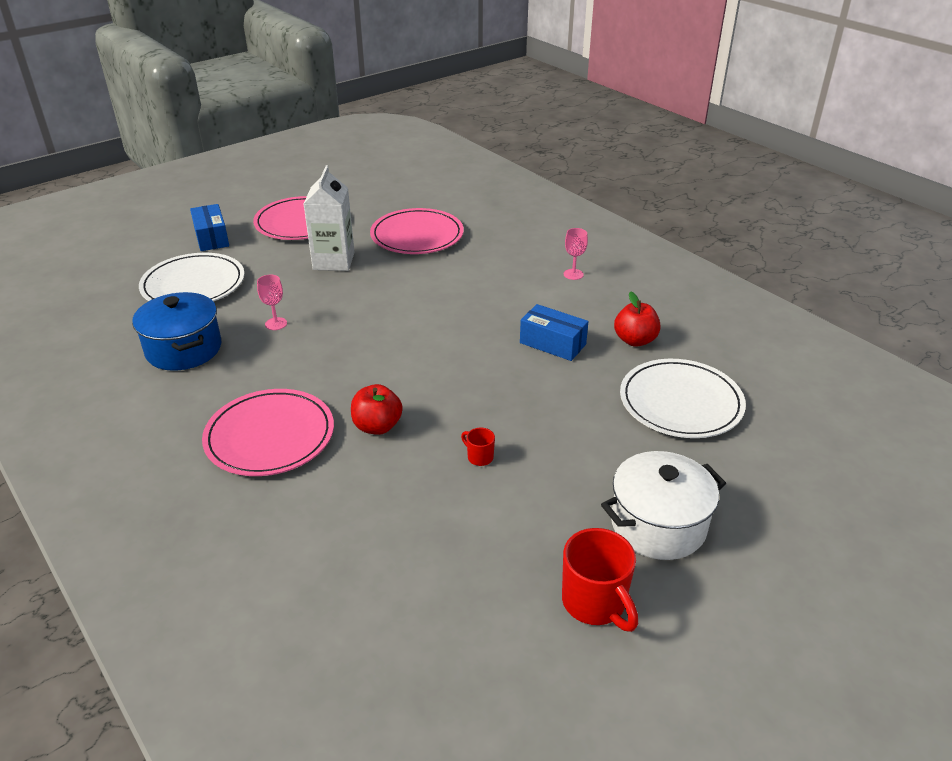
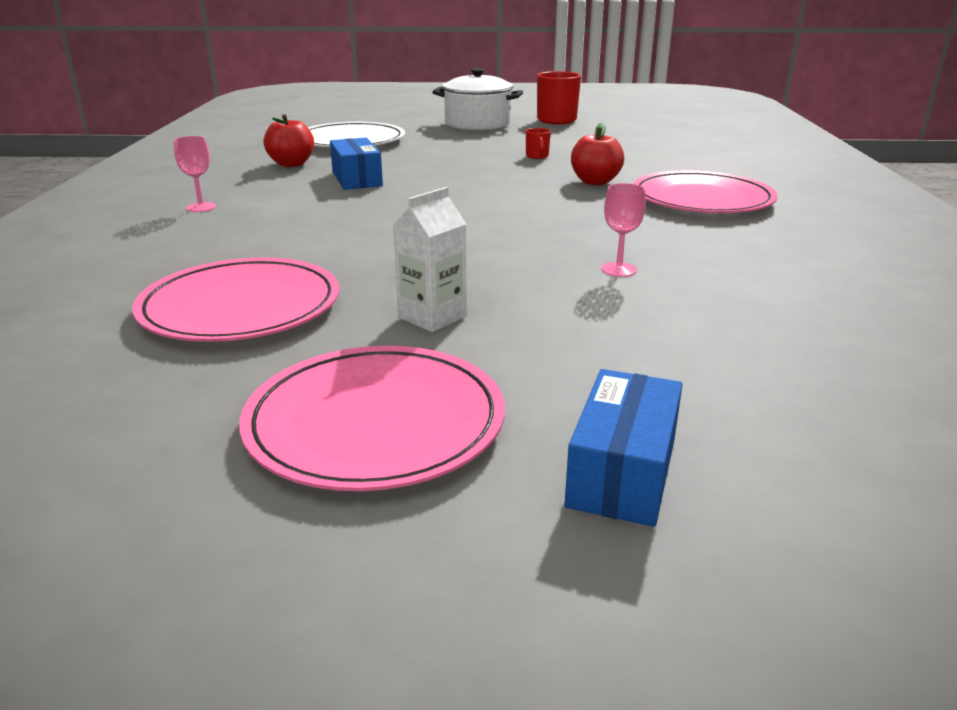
camera: 140 degrees left, 10 degrees down
(184, 349) = (775, 281): blue pot -> none
(193, 284) = (724, 367): white plate -> none
(333, 261) = (432, 317): white carton -> white carton, size x0.65

